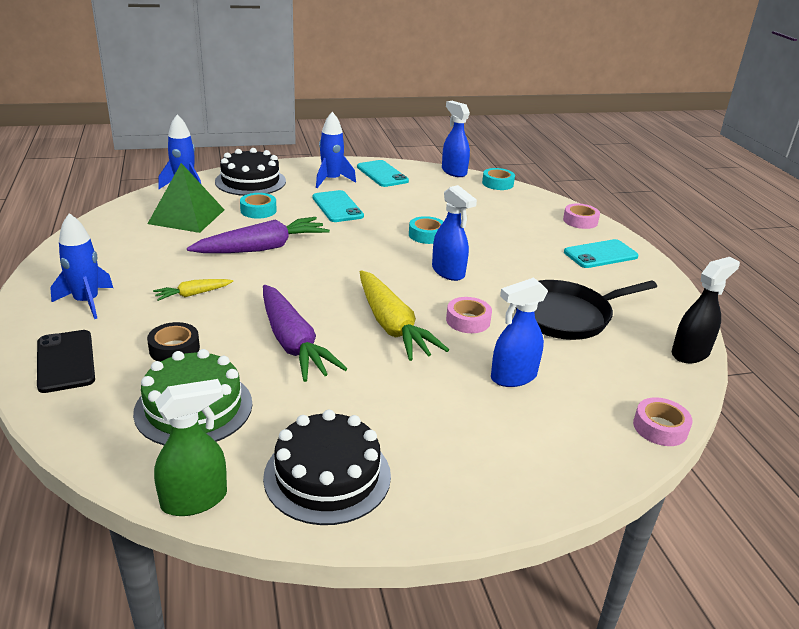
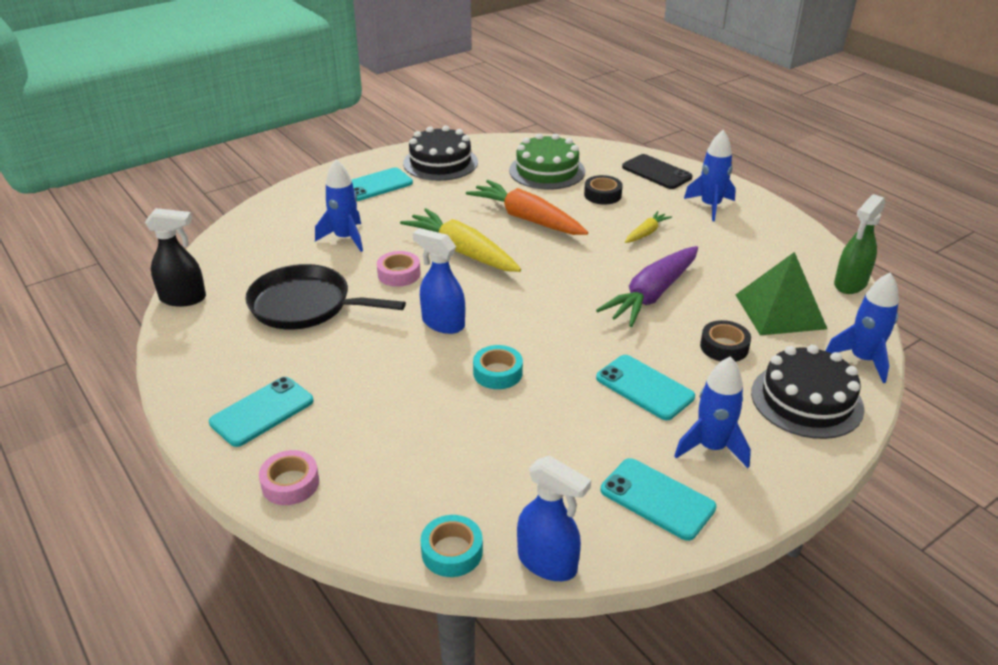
camera: 160 degrees right, 5 degrees up
(195, 500) = (499, 141): green spray bottle -> green spray bottle (850, 284)
(258, 210) = (724, 347): turquoise tape -> black tape
(293, 343) = (526, 219): purple carrot -> orange carrot
(447, 455) = (376, 185): none -> turquoise phone
(513, 377) = (345, 238): blue spray bottle -> blue rocket
(566, 316) = (305, 305): black pan -> black pan turned 120 degrees counterclockwise
(660, 428) = (230, 232): pink tape -> none
(690, 353) = (183, 298): black spray bottle -> black spray bottle turned 120 degrees counterclockwise

